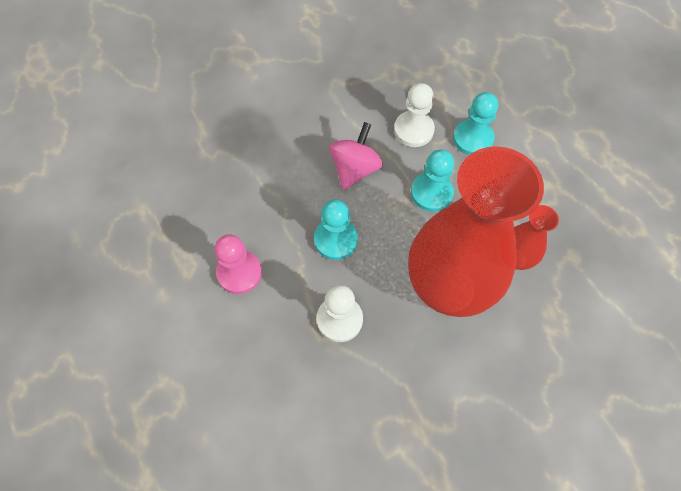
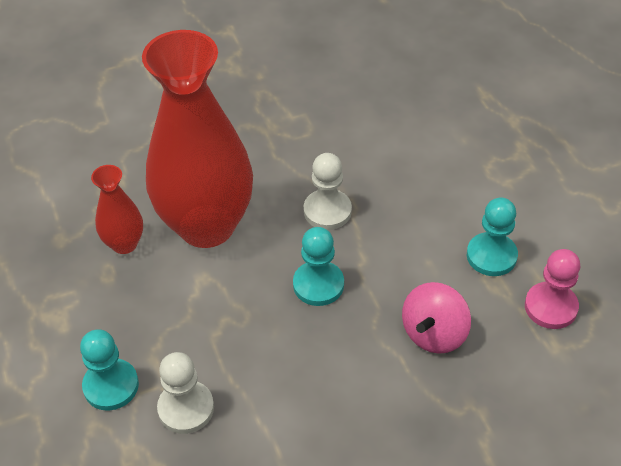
camera: 170 degrees left, 15 degrees down
(239, 273) = (431, 264): pink pawn -> pink pawn (550, 307)
(355, 169) = (279, 364): pink spinning top -> pink spinning top (434, 334)
(431, 193) = (190, 323): turquoise pawn -> turquoise pawn (491, 256)

